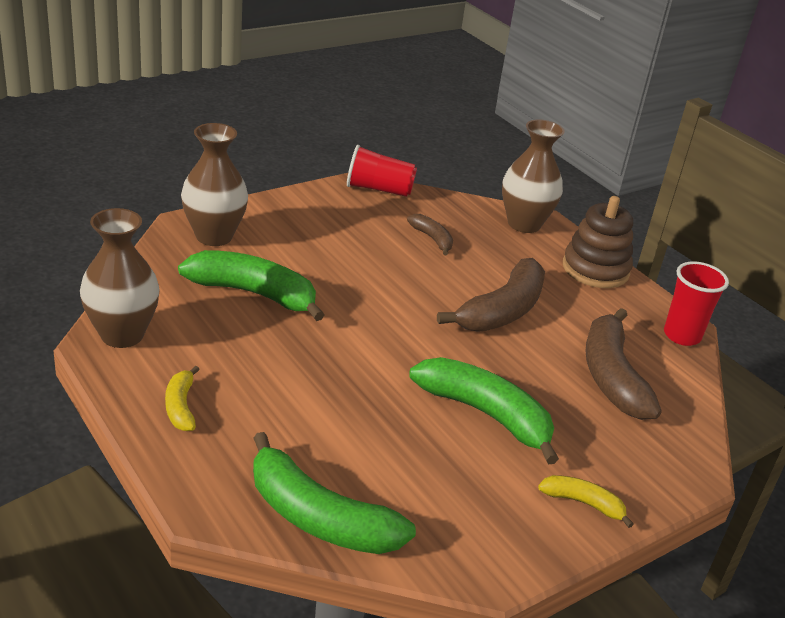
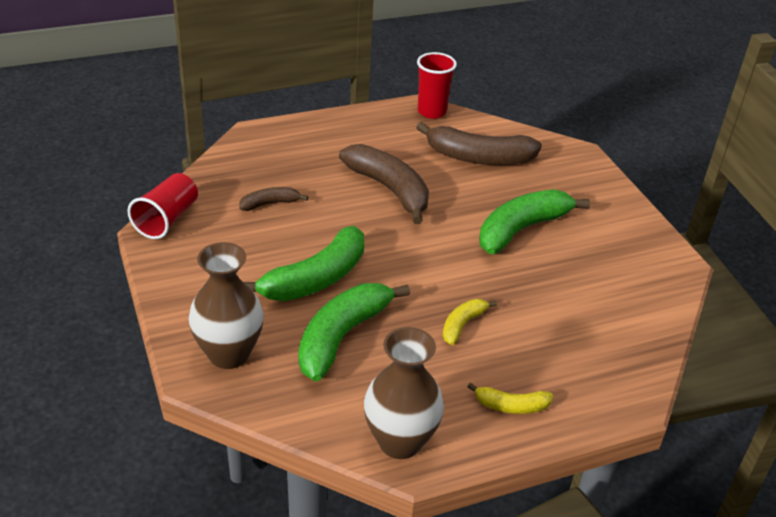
camera: 75 degrees left, 5 degrees up
(319, 517) = (638, 338): green banana -> green banana (315, 279)
(524, 224) = (258, 145): brown vase -> none
(583, 503) = (612, 207): yellow banana -> yellow banana (462, 325)
(595, 269) = (337, 126): brown stacking toy -> none

